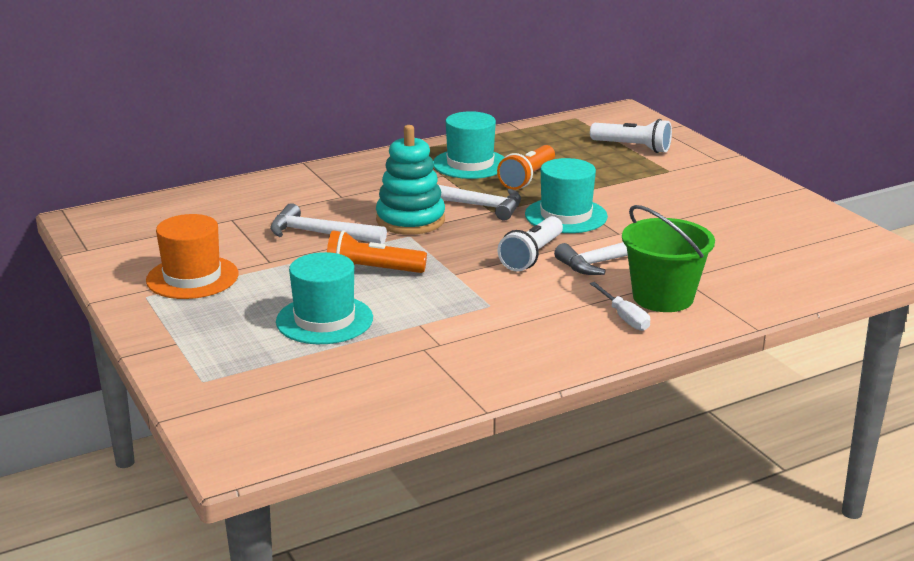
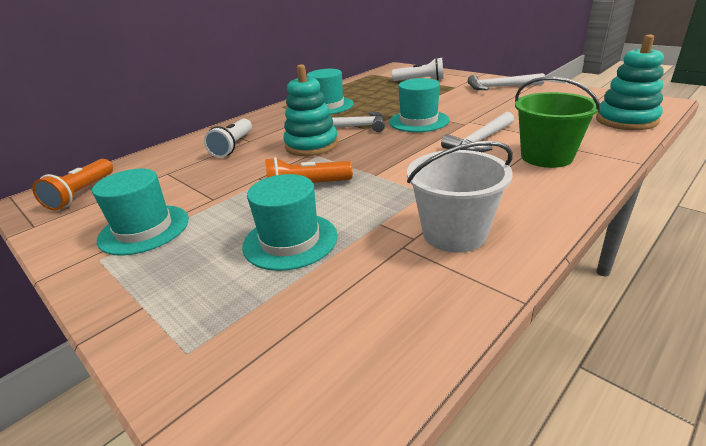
camera: 15 degrees left, 5 degrees up
(192, 277) = (144, 229): orange hat -> turquoise hat
(321, 234) = (247, 169): white hammer -> white hammer (500, 87)
(481, 349) = (454, 233): none -> white bucket
(528, 178) = (372, 106): orange flashlight -> orange flashlight (82, 193)
(532, 256) = (421, 150): white flashlight -> white flashlight (233, 146)
(624, 317) = (538, 177): white screwdriver -> none
(821, 275) = (626, 120): none -> turquoise stacking toy

